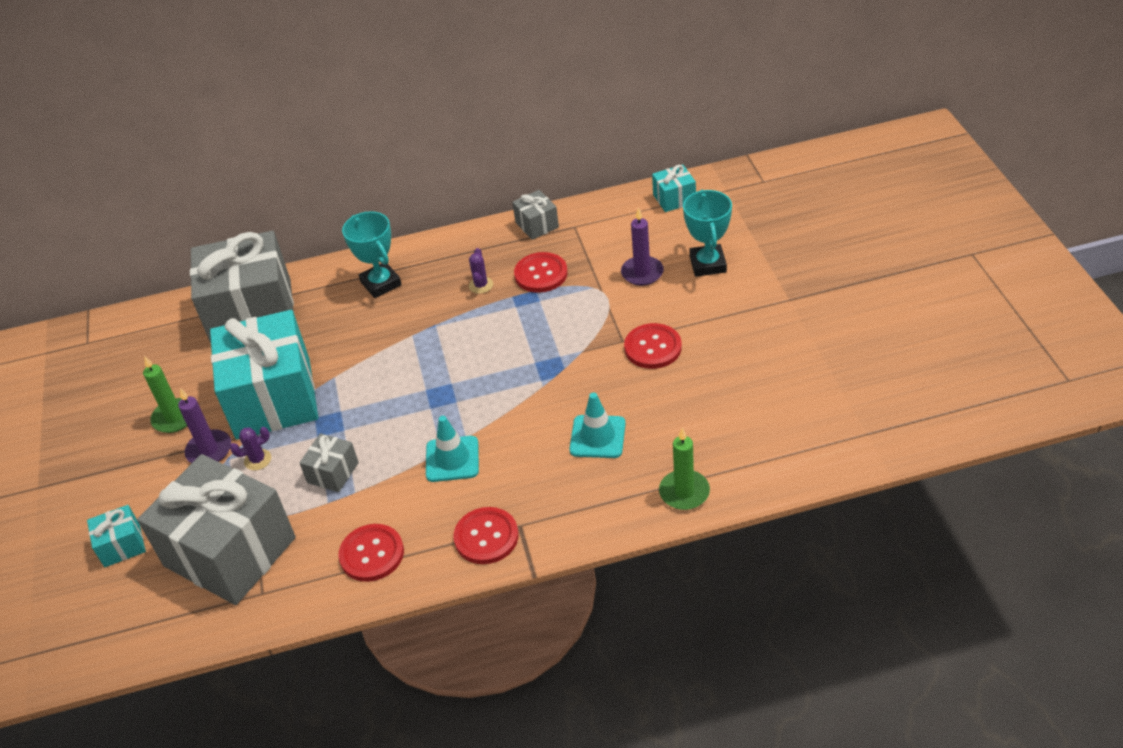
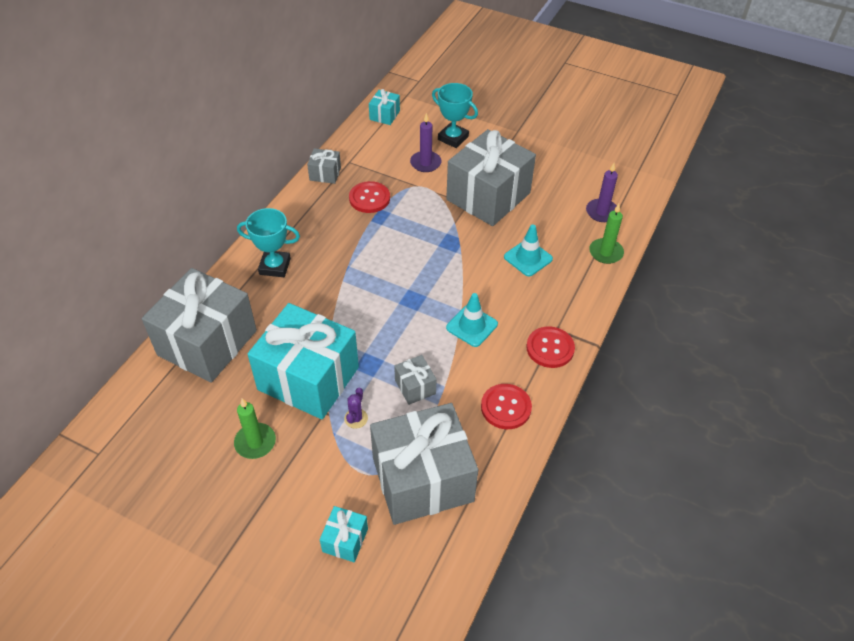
camera: 55 degrees left, 5 degrees up
(209, 450) = (313, 440): purple candle -> purple candle (602, 212)
(481, 285) = (342, 226): purple cactus -> none
(653, 348) = (488, 196): red button -> grey gift

